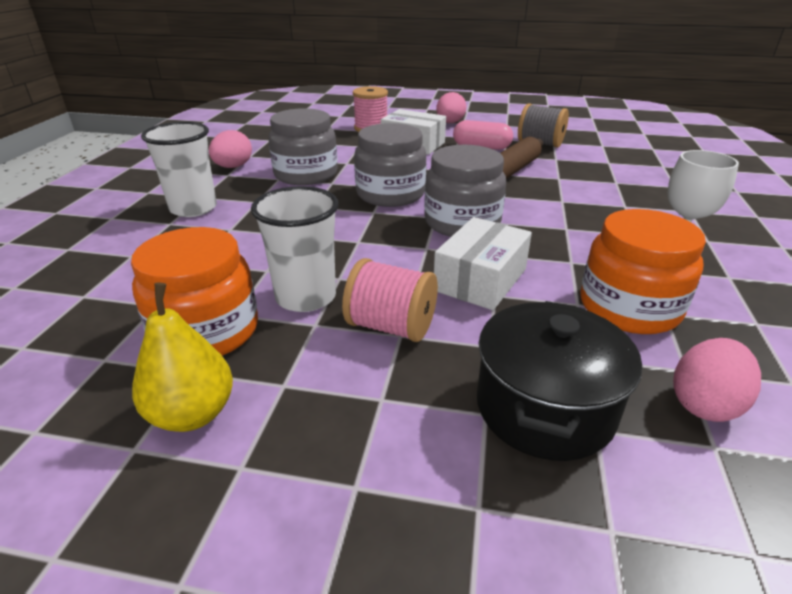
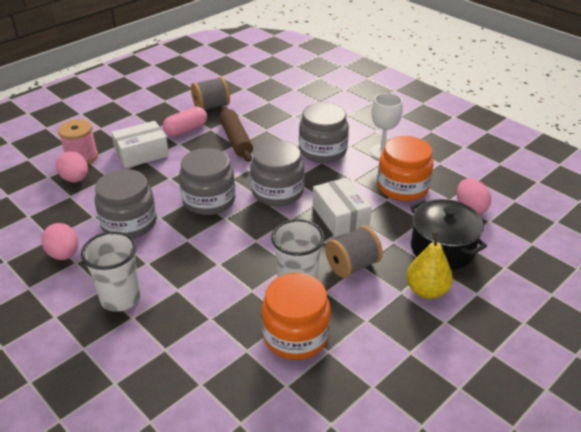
camera: 55 degrees left, 5 degrees up
(192, 414) = (363, 359): yellow pear -> yellow pear (426, 291)
(391, 326) = (352, 265): pink spool -> grey spool
(450, 123) = (125, 119): pink egg -> pink egg (75, 179)
(588, 221) = (323, 151): none -> grey jar

